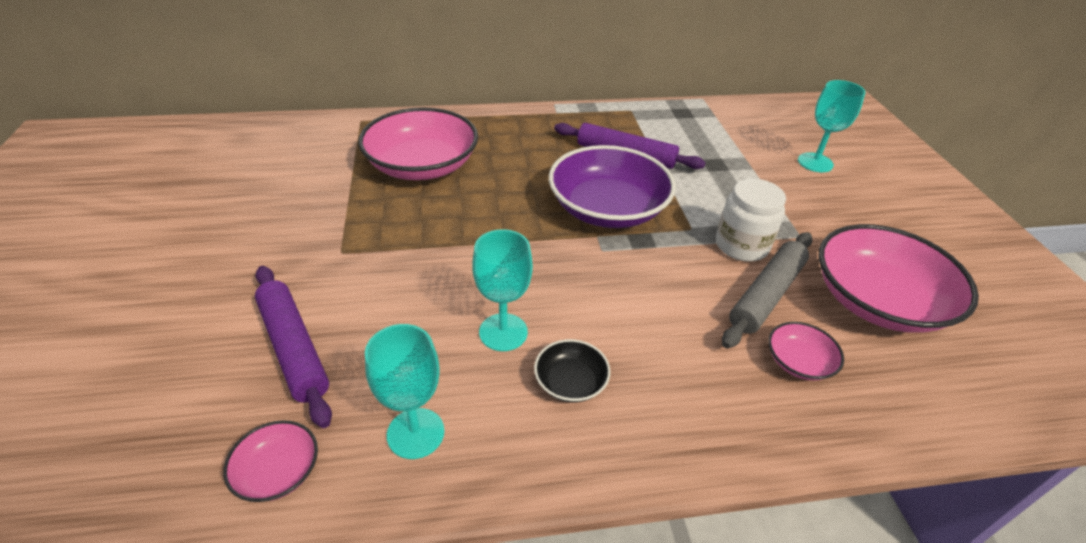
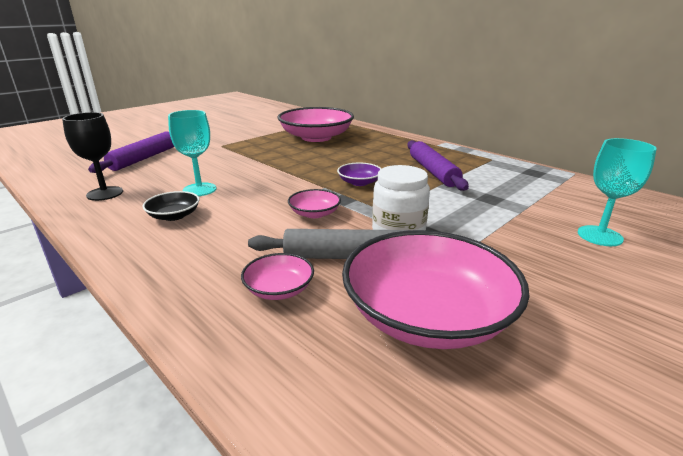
camera: 55 degrees right, 15 degrees down
(278, 471) = (65, 178): pink bowl -> pink bowl (314, 213)
(415, 433) = (105, 193): turquoise goblet -> black goblet
(607, 209) = (359, 182): purple bowl -> purple bowl, size x0.45

